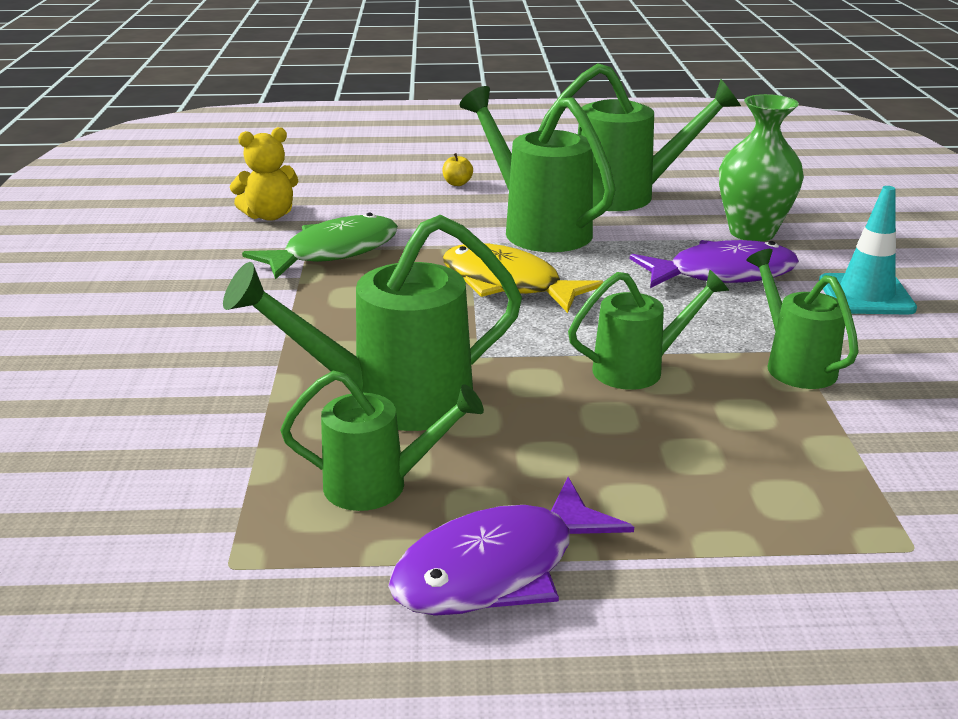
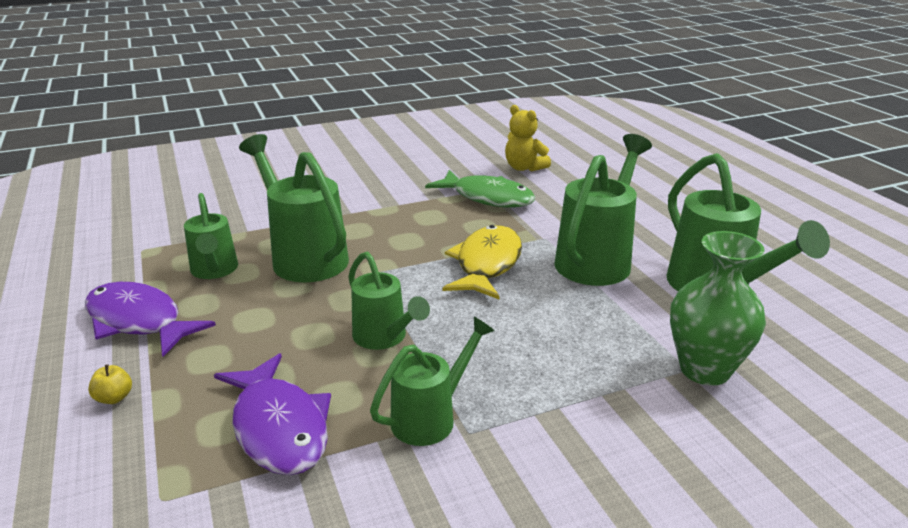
camera: 70 degrees right, 0 degrees up
(457, 183) = (650, 212): yellow apple -> yellow apple (114, 398)
(722, 274) = (587, 361): purple fish -> purple fish (279, 427)
(866, 295) = (612, 459): turquoise traffic cone -> none

